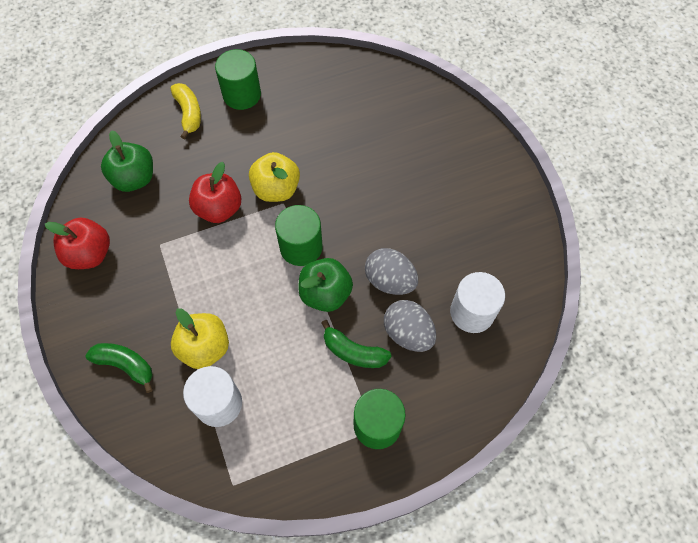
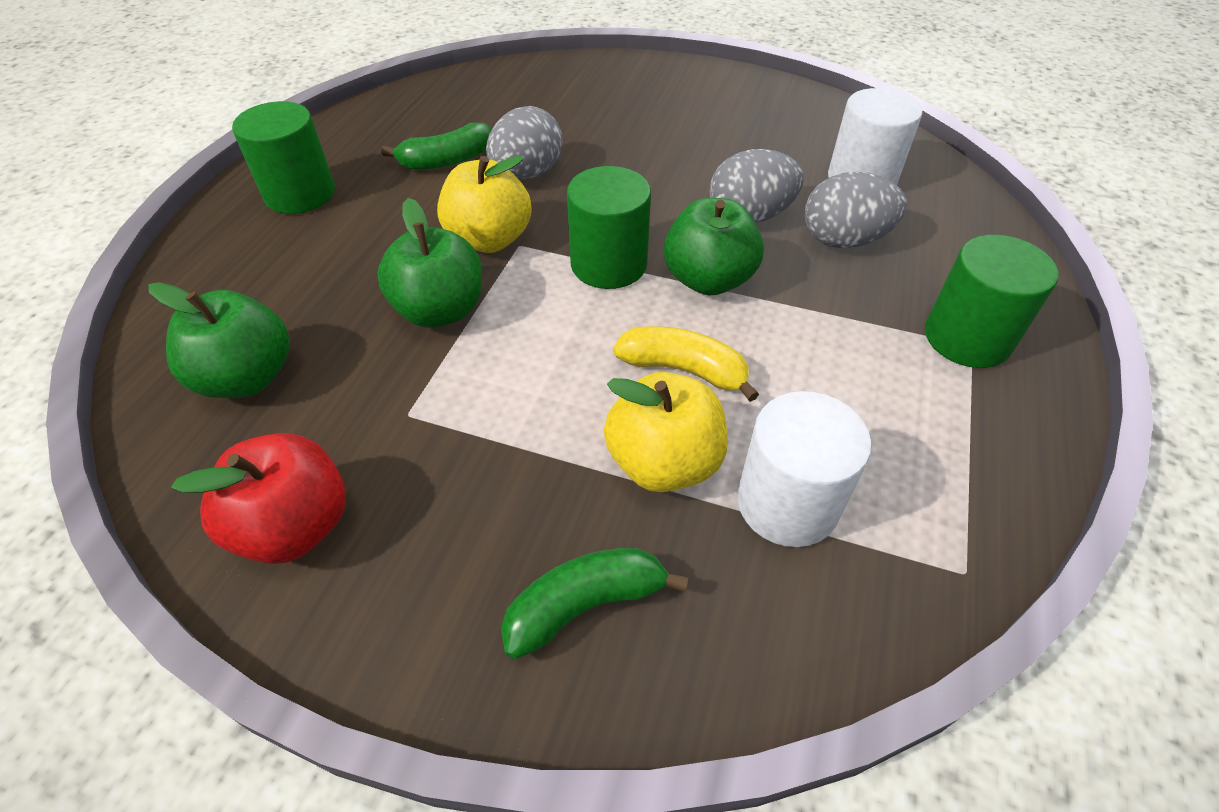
camera: 50 degrees left, 15 degrees down
(189, 113) = (241, 256): yellow banana -> yellow banana (683, 370)
(219, 208) = (440, 310): red apple -> green apple
(336, 165) = (527, 174): none -> grey egg
(353, 352) = (828, 301): green banana -> green banana (447, 161)

